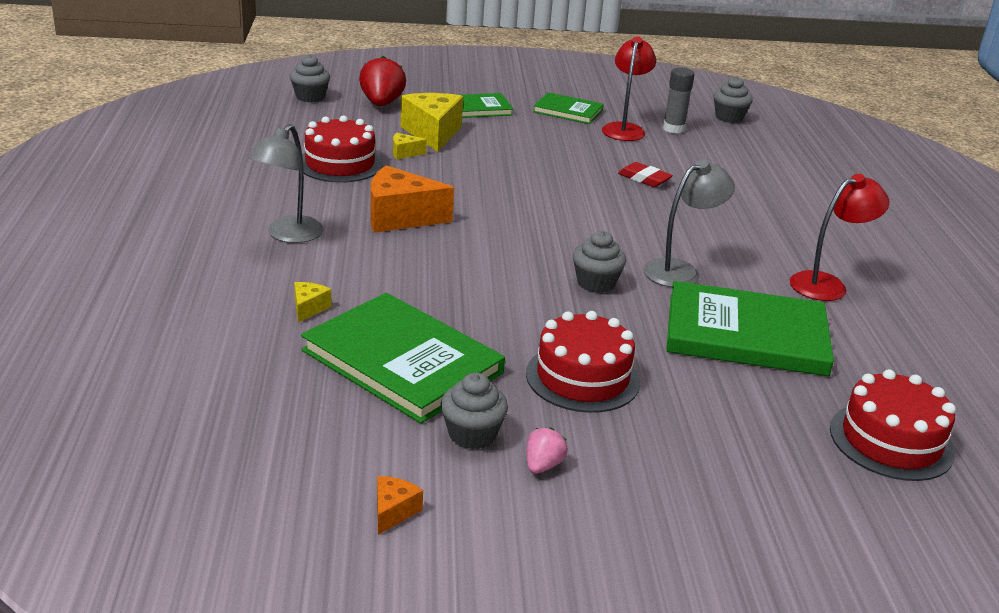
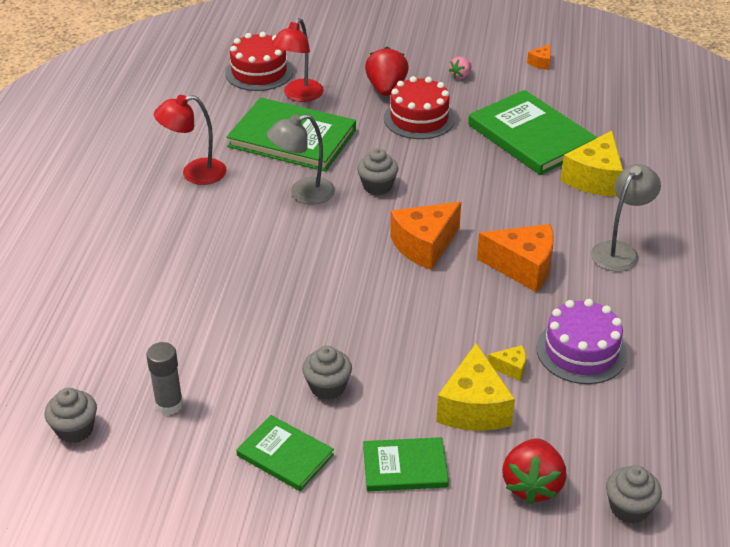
camera: 165 degrees left, 10 degrees up
(308, 308) = (594, 179): yellow cheese -> yellow cheese, size x2.17
(340, 164) = (581, 351): red cake -> purple cake
(472, 434) = (495, 93): grey cupcake -> grey cupcake (327, 387)
(513, 230) = (424, 246): none -> orange cheese
(624, 129) = (232, 407): red lamp -> red lamp (299, 95)
(644, 179) = (264, 309): red eraser -> none
(660, 426) = (386, 89): none -> red strawberry

